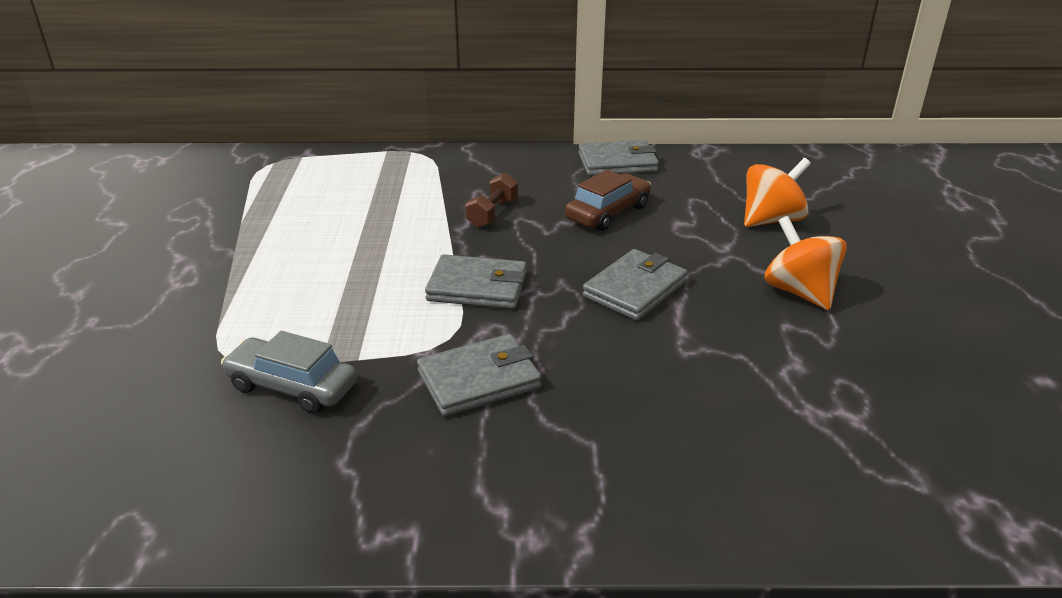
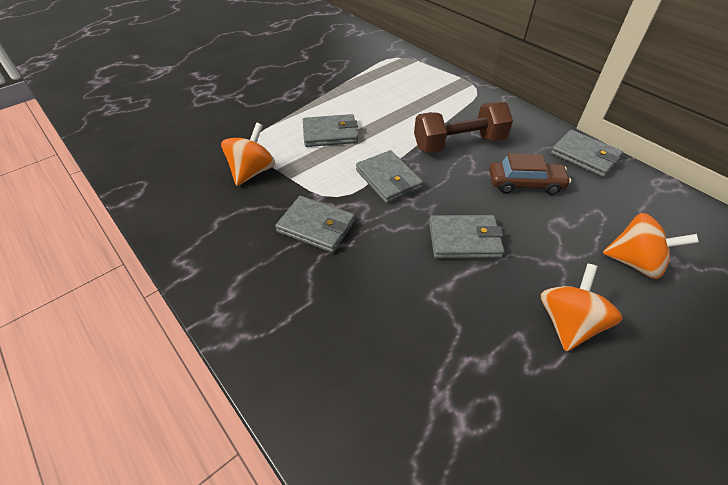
camera: 50 degrees right, 15 degrees up
(292, 386) = (252, 172): grey car -> orange spinning top
(325, 286) = (330, 133): none -> grey wallet
(492, 213) = (459, 144): brown dumbbell -> brown dumbbell, size x1.89

